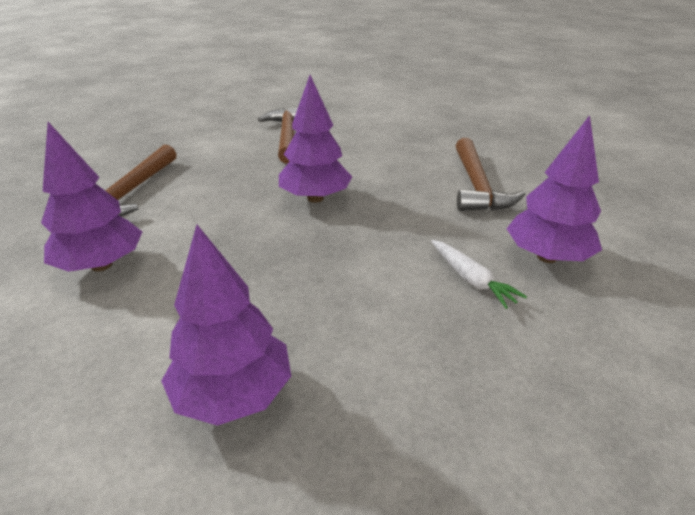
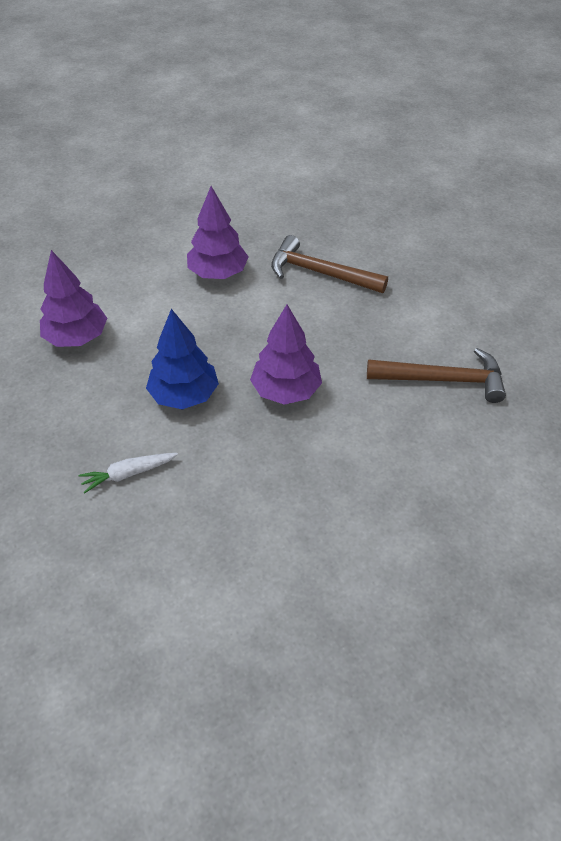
camera: 100 degrees right, 15 degrees up
(338, 259) = (184, 395): none -> blue tree
(477, 185) = (284, 534): brown hammer -> none
(547, 257) = (137, 542): purple tree -> none

